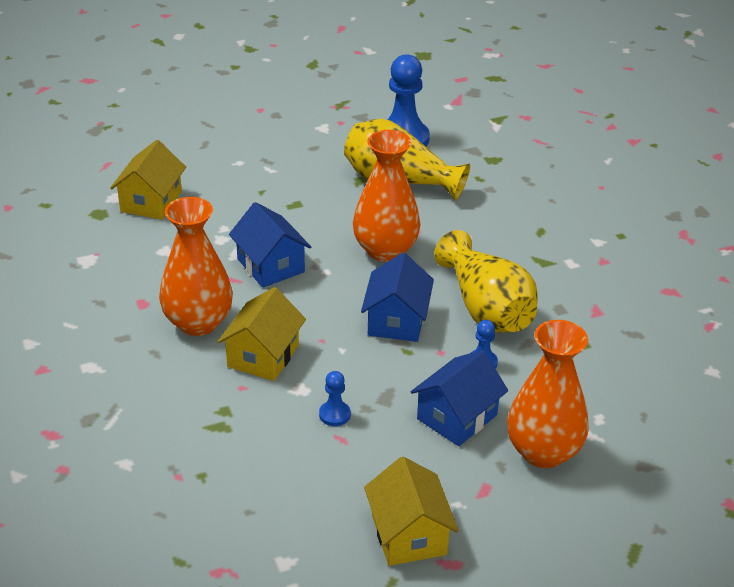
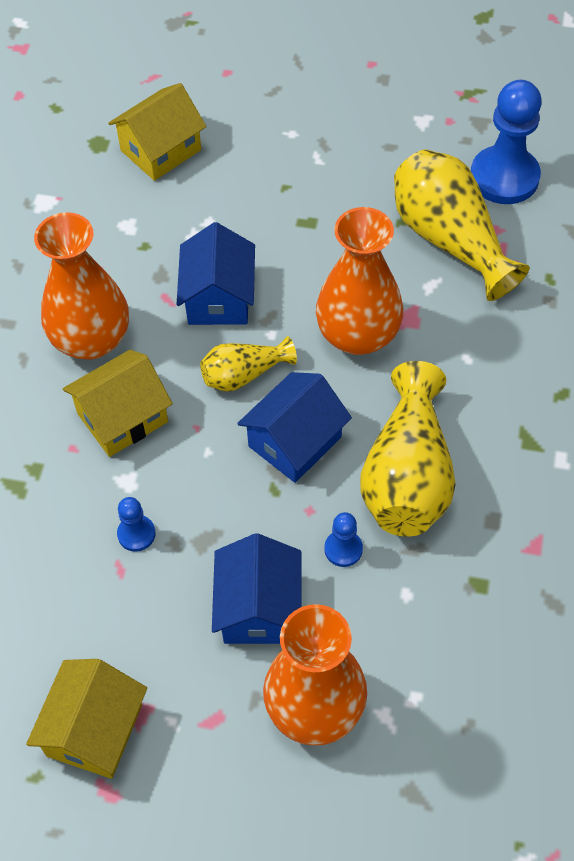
camera: 35 degrees right, 20 degrees up
(328, 299) = (244, 374): none -> yellow vase
(457, 417) = (258, 608): blue house -> blue house turned 75 degrees counterclockwise

